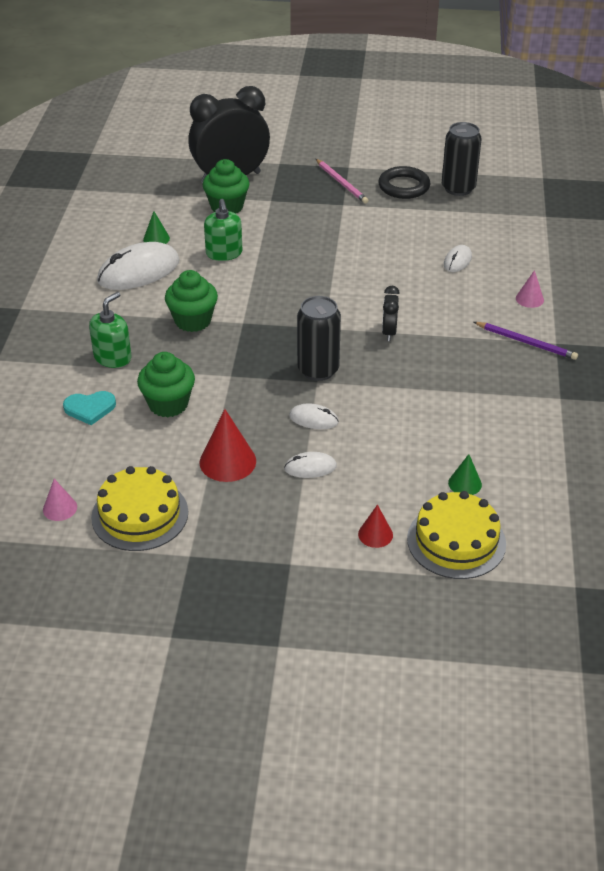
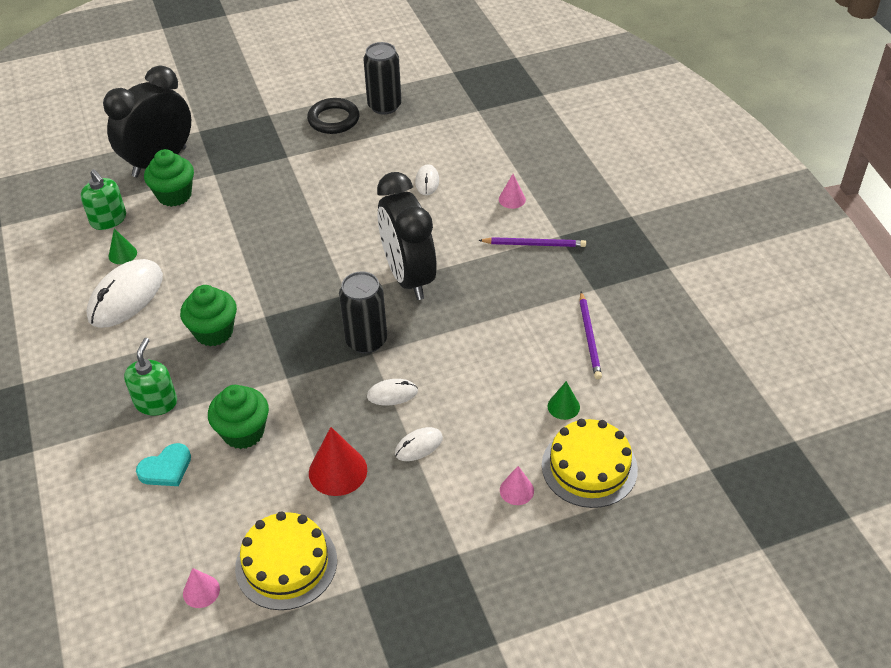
camera: 25 degrees left, 5 degrees up
(224, 253) = (201, 247): green soap dispenser -> green soap dispenser (108, 220)
(341, 183) = (272, 134): pink pencil -> none
(375, 534) = (516, 490): red cone -> pink cone
(389, 332) = (408, 277): black clock -> black clock, size x2.32
(528, 436) = (589, 337): none -> purple pencil

